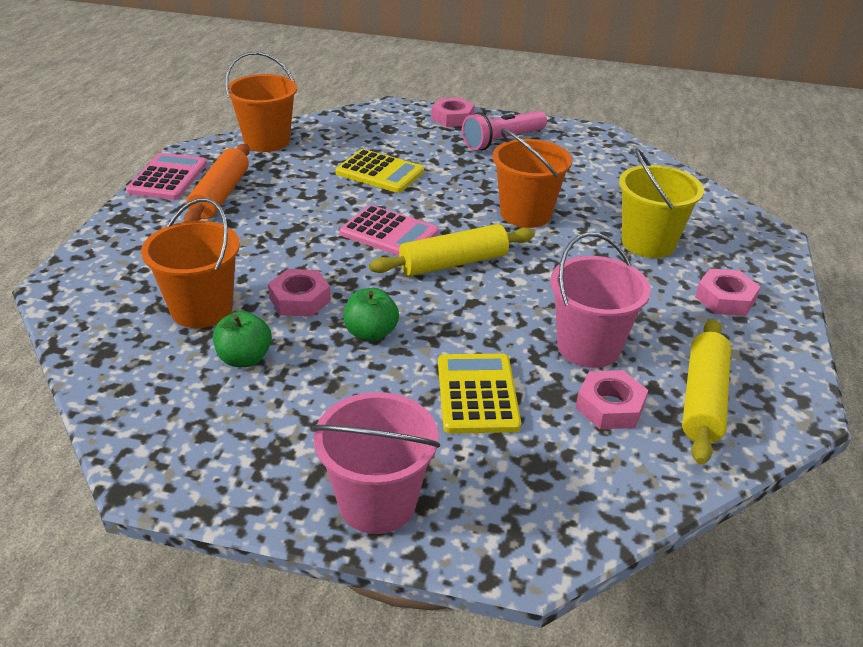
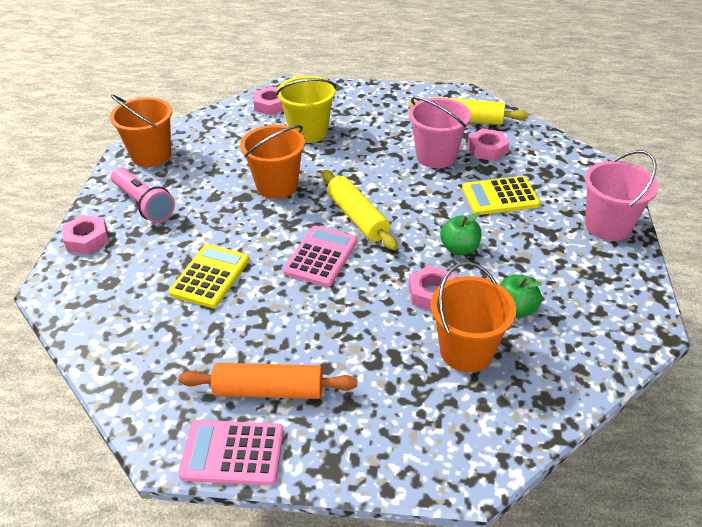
camera: 95 degrees left, 5 degrees up
(267, 141) = (136, 380): orange bucket -> orange bucket (151, 155)
(725, 299) = (367, 107): pink nut -> pink nut (271, 105)

